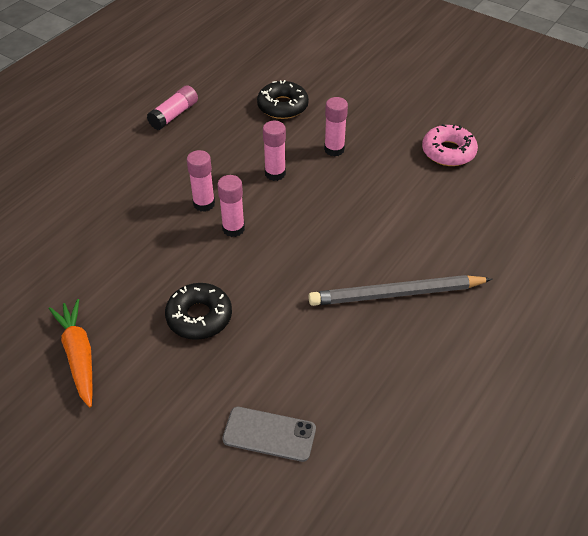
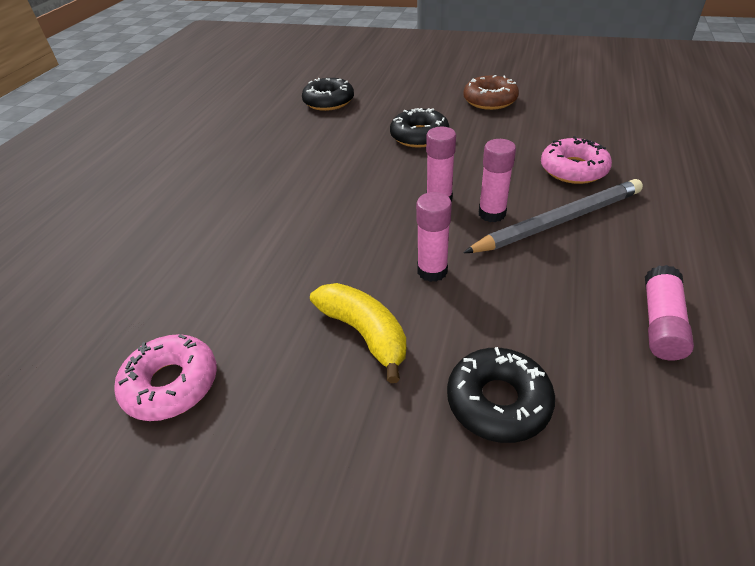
camera: 165 degrees right, 5 degrees down
(79, 356) = (490, 100): orange carrot -> brown donut
(104, 226) = (573, 169): none -> pink donut
(269, 434) = (328, 101): grey phone -> black donut
(334, 149) = (364, 333): pink glue stick -> yellow banana
(396, 294) = (247, 189): grey pencil -> grey pencil (558, 221)

